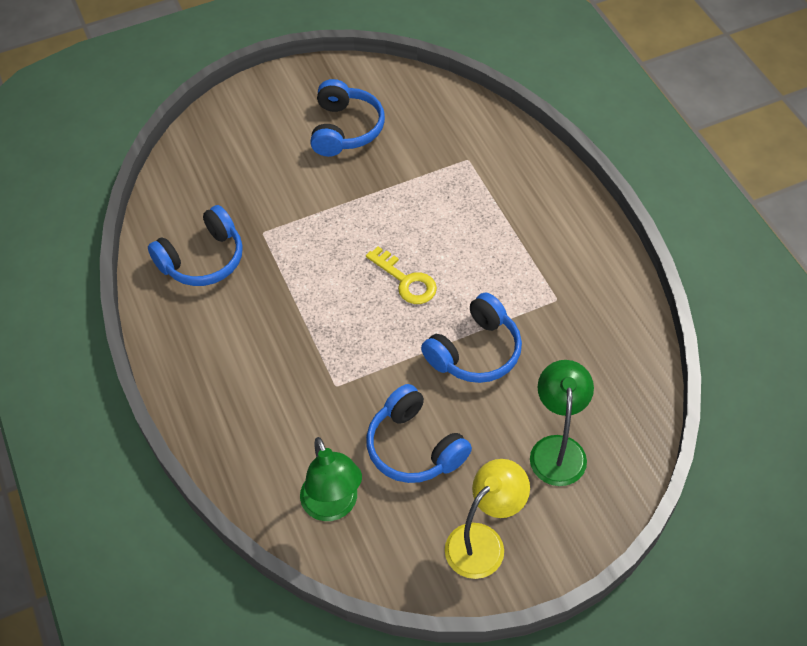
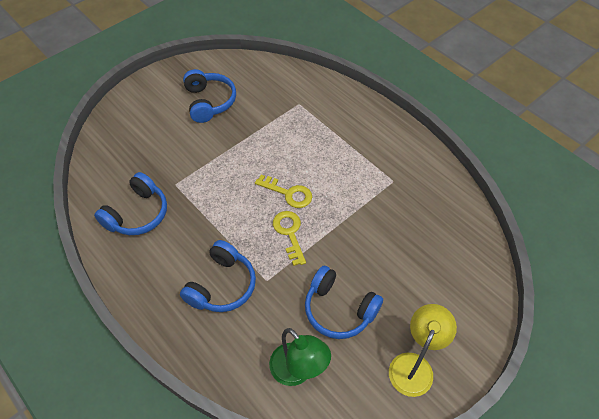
camera: 20 degrees left, 0 degrees up
(387, 334) = (289, 233): none -> yellow key
(475, 351) = (354, 230): blue headphones -> blue headphones (222, 285)
(557, 449) = (436, 283): green lamp -> none

